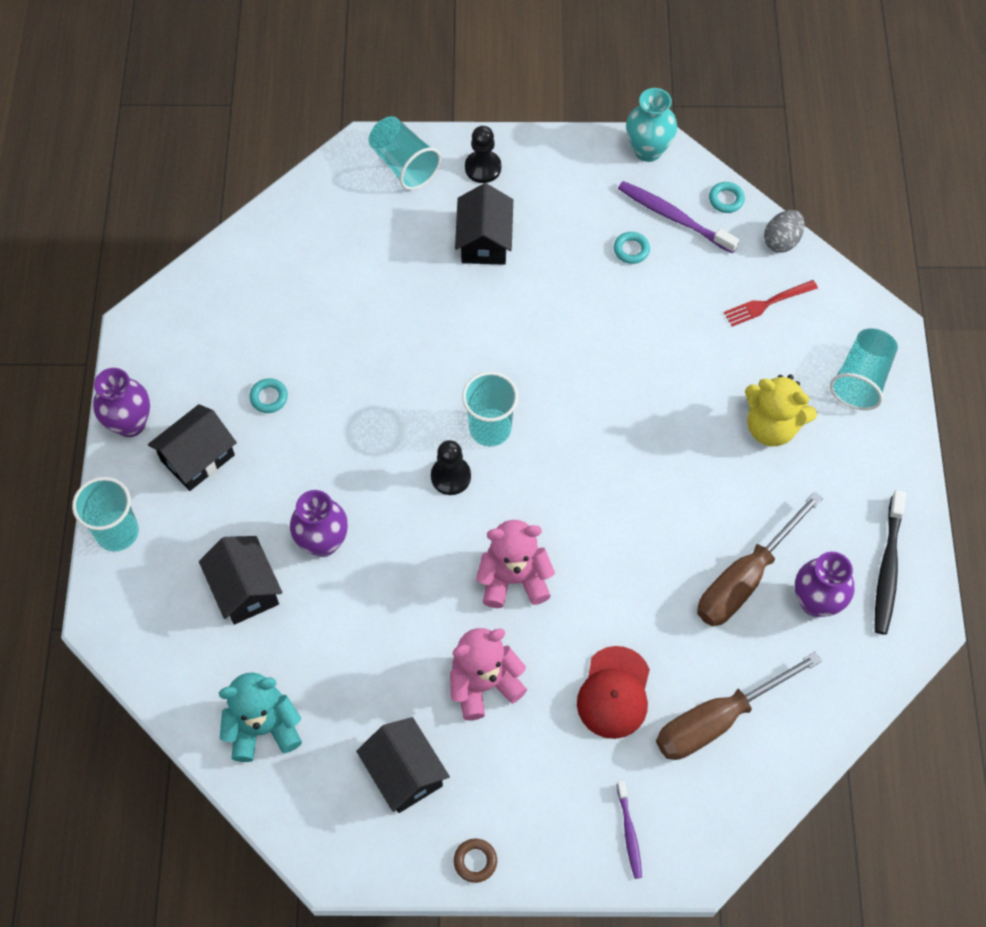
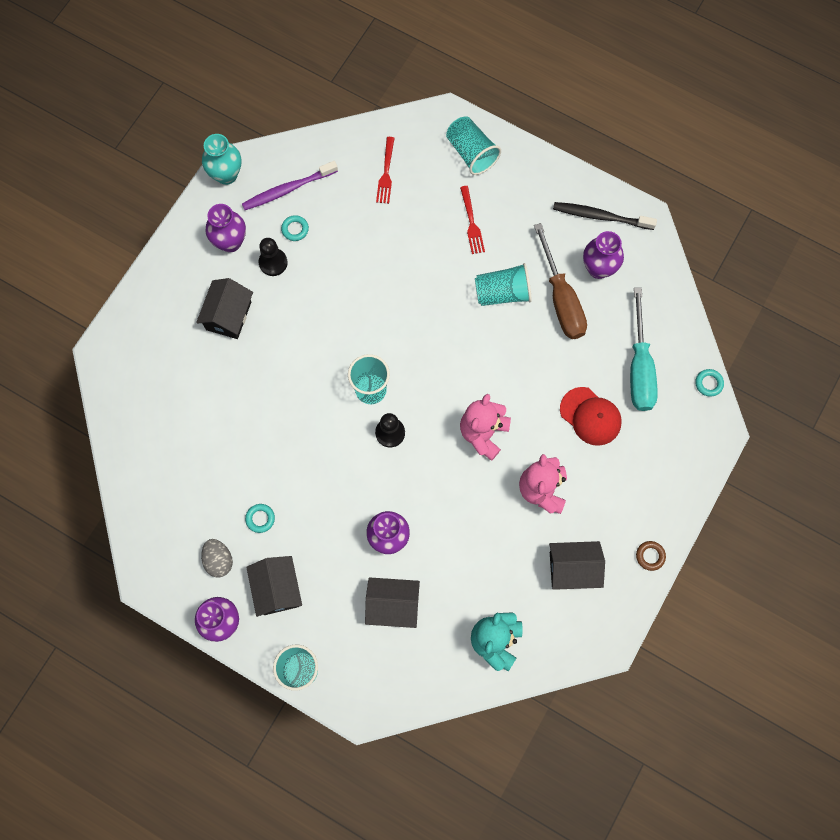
camera: 60 degrees left, 10 degrees up
(404, 164) = (133, 334): turquoise cup -> turquoise cup (502, 293)
(483, 168) = (170, 285): black pawn -> black pawn (273, 262)
(484, 241) = (228, 316): black house -> black house turned 75 degrees clockwise
(571, 196) = (230, 242): none -> purple vase
(629, 833) = (680, 457): purple toothbrush -> none
(718, 720) = (639, 367): brown screwdriver -> turquoise screwdriver
(726, 199) = (295, 151): turquoise ring -> turquoise ring (708, 383)
(771, 426) = (471, 223): yellow teddy bear -> red fork
(781, 241) = (347, 137): grey egg -> grey egg (219, 560)
(887, 568) = (600, 216): black toothbrush -> black toothbrush turned 150 degrees clockwise

